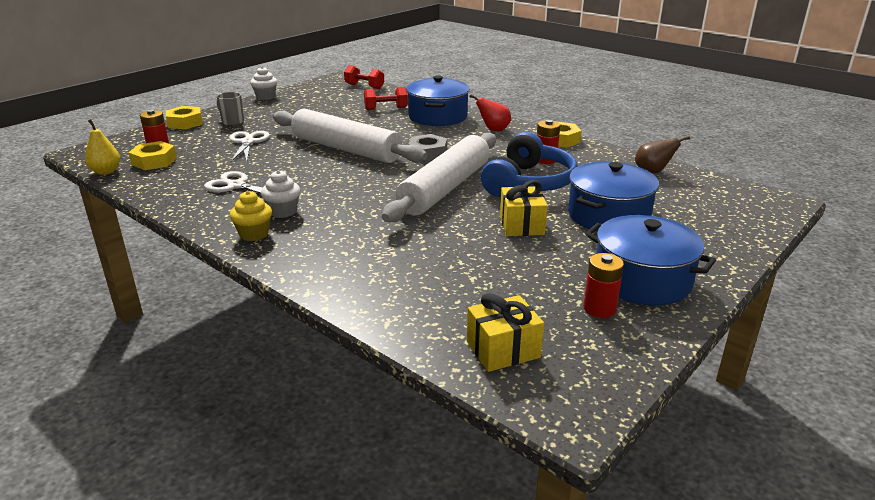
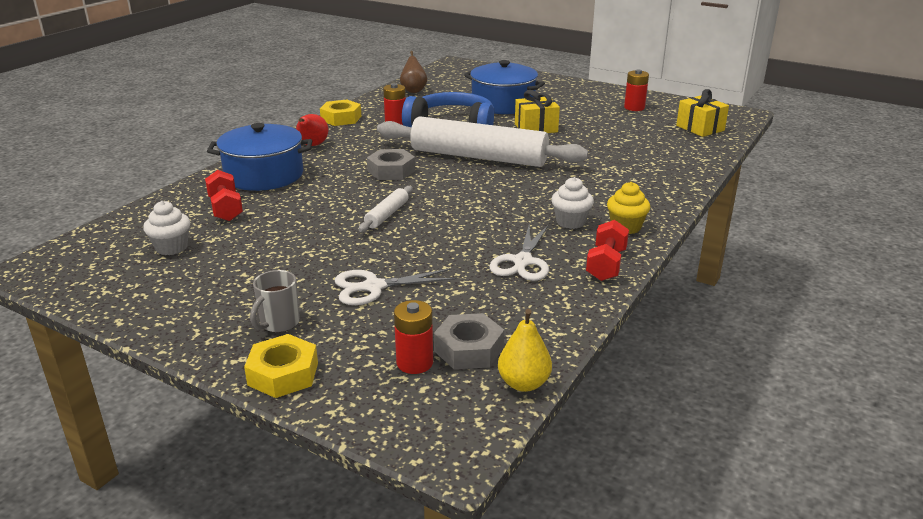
camera: 100 degrees left, 0 degrees up
(154, 161) = (469, 349): yellow nut -> grey nut
(265, 97) = (135, 321): white cupcake -> white cupcake (171, 247)
(346, 149) = (387, 215): white rolling pin -> white rolling pin, size x0.41
(364, 86) = (102, 238): red dumbbell -> red dumbbell (606, 265)
(642, 280) = (591, 98): blue pot -> none

